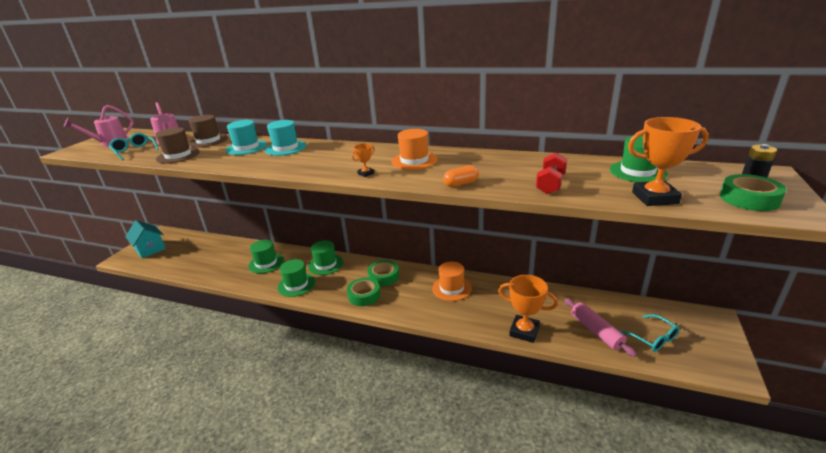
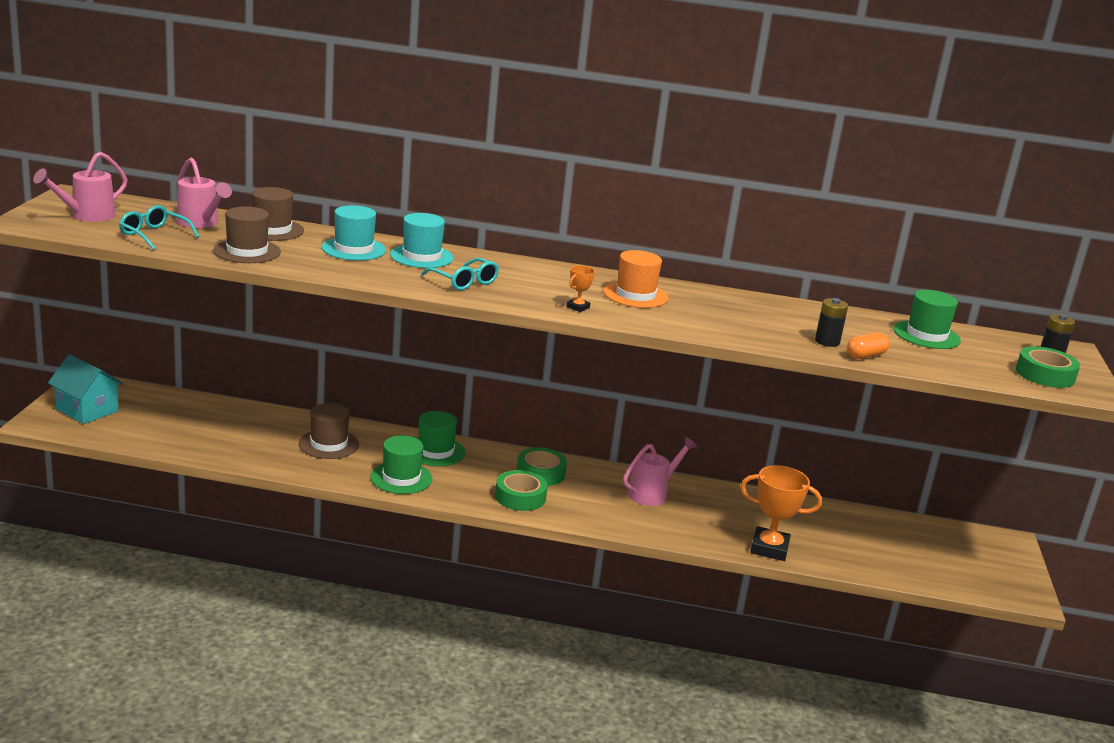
camera: 15 degrees left, 5 degrees down
(266, 263) = (329, 444): green hat -> brown hat
(451, 288) = (652, 493): orange hat -> pink watering can
(461, 184) = (716, 332): orange capsule -> orange capsule (865, 356)
(550, 184) = (827, 342): red dumbbell -> black battery
(596, 331) = (863, 551): pink rolling pin -> none
(653, 338) = (935, 560): turquoise glasses -> turquoise glasses (464, 282)
(654, 198) = (947, 366): orange trophy -> none

